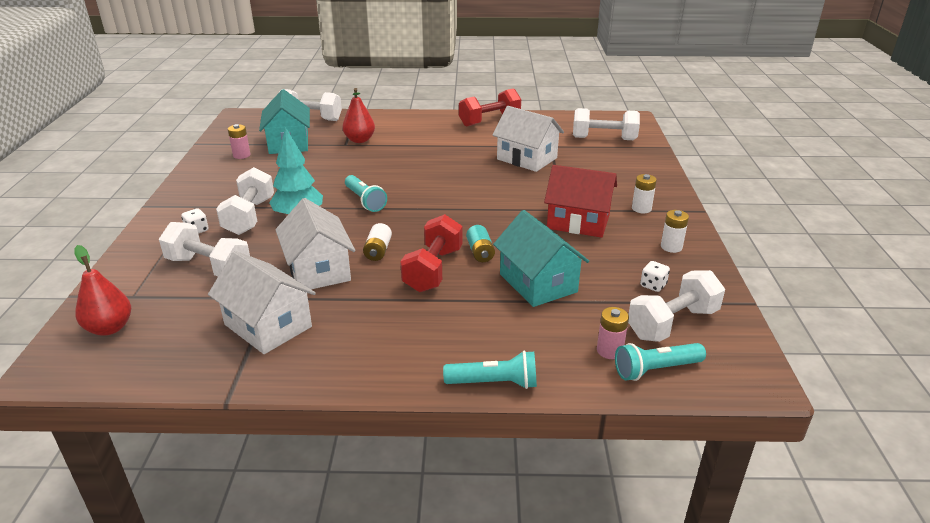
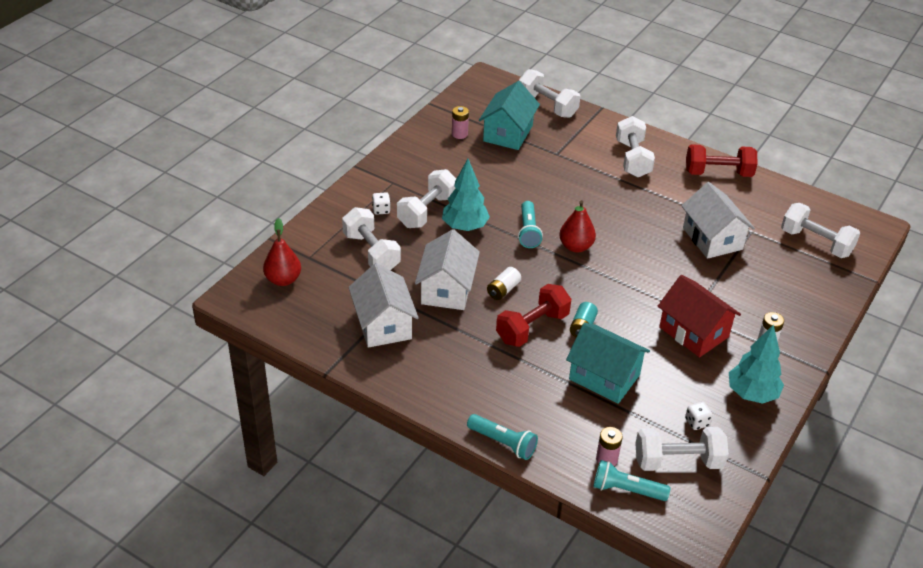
camera: 30 degrees right, 10 degrees up
(359, 140) = (573, 153): red pear -> red pear (576, 246)
(413, 131) = (632, 159): none -> white dumbbell
(538, 283) = (604, 377): turquoise house -> turquoise house turned 60 degrees counterclockwise
(671, 247) = (752, 394): white battery -> turquoise tree

